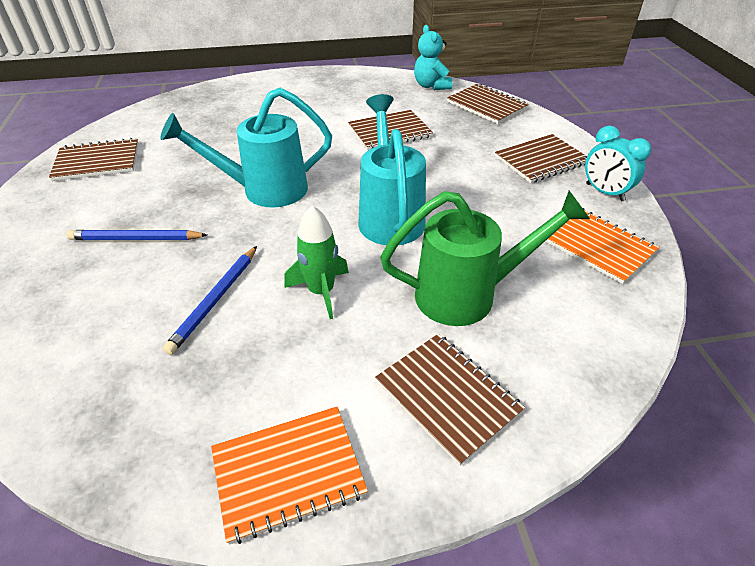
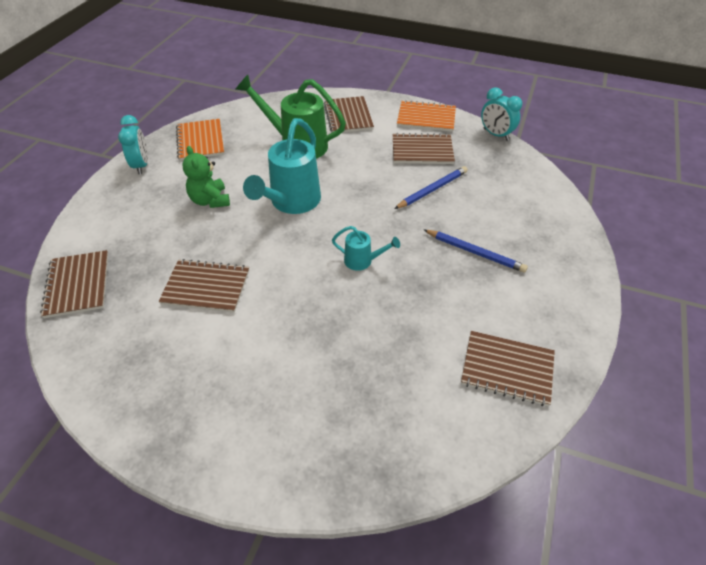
camera: 150 degrees left, 5 degrees up
(110, 491) = (496, 134): none -> turquoise clock
(265, 190) = (362, 261): turquoise watering can -> turquoise watering can, size x0.50
(321, 292) = (371, 173): green rocket -> none
(431, 86) = (79, 348): turquoise teddy bear -> none
(478, 187) = (210, 200): none -> green teddy bear
(541, 160) = (136, 204): brown notebook -> brown notebook (422, 150)

